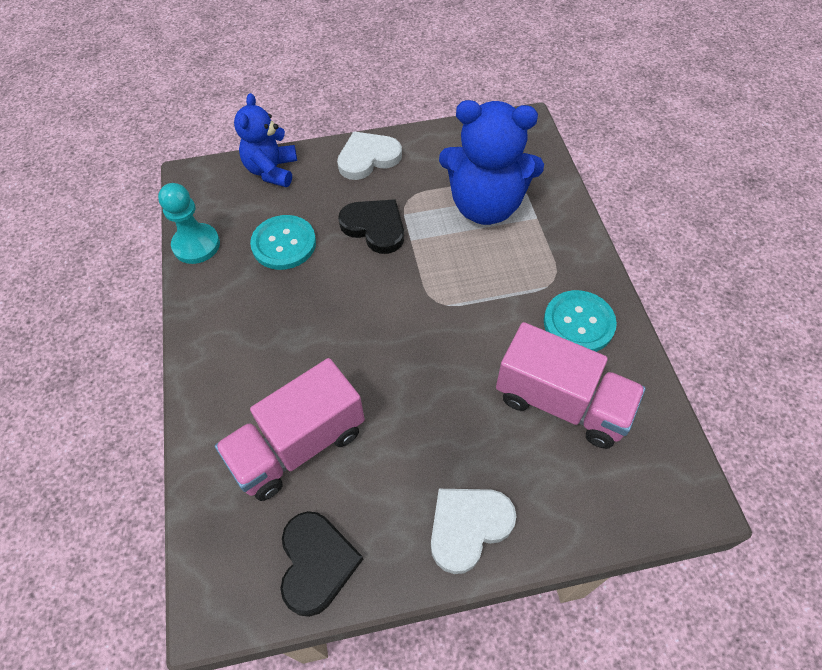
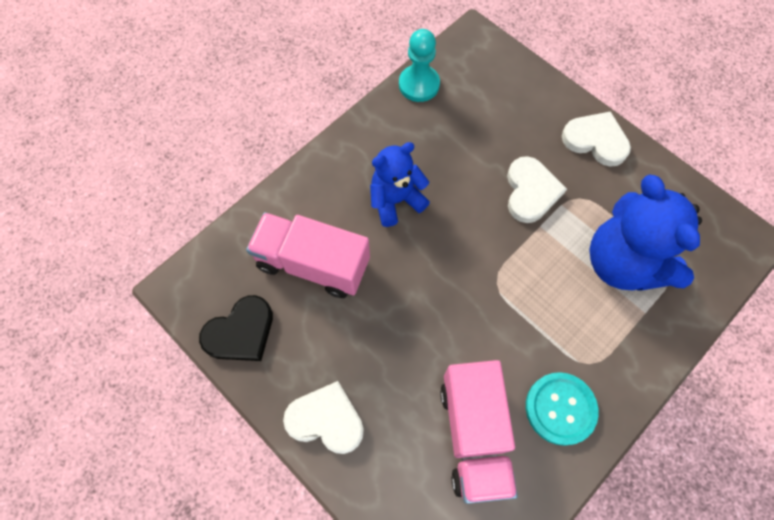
camera: 55 degrees right, 10 degrees up
(272, 170) = (524, 83): blue teddy bear -> blue teddy bear (396, 200)
(284, 244) = (464, 139): turquoise button -> none
(375, 227) = (530, 192): black heart -> white heart

